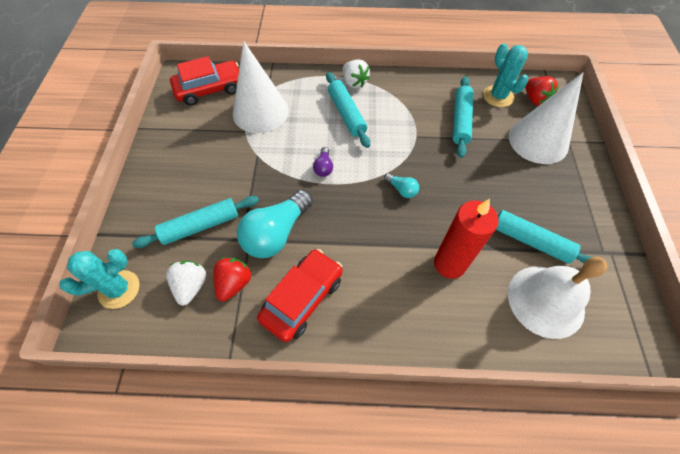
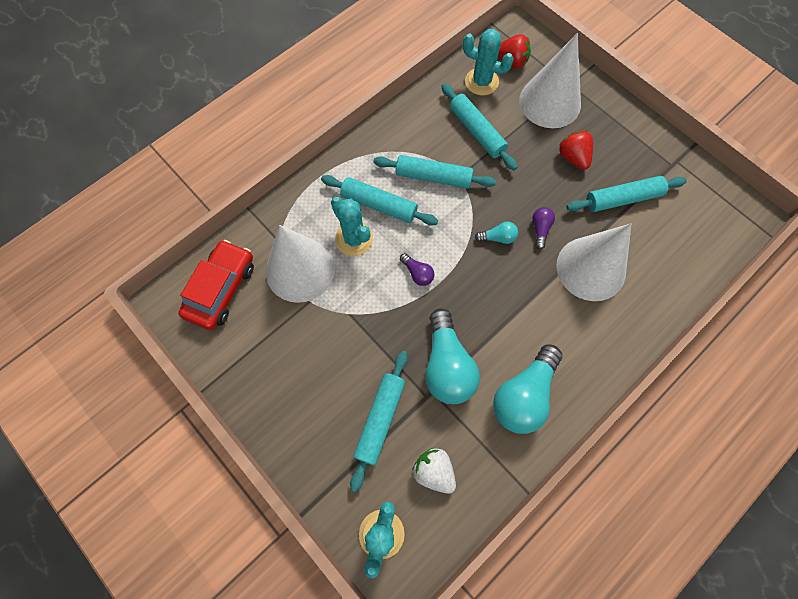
camera: 45 degrees left, 10 degrees up
(234, 283) = (463, 435): red strawberry -> red strawberry (573, 157)
(302, 298) = (524, 395): red car -> turquoise light bulb
(309, 120) = (354, 239): none -> turquoise cactus
(354, 82) = (350, 166): white strawberry -> none
(399, 124) = (433, 177): none -> turquoise rolling pin
(439, 208) = (540, 229): none -> purple light bulb
(449, 264) = (591, 268): red candle -> white cone
(545, 301) = (672, 237): white bell -> none

